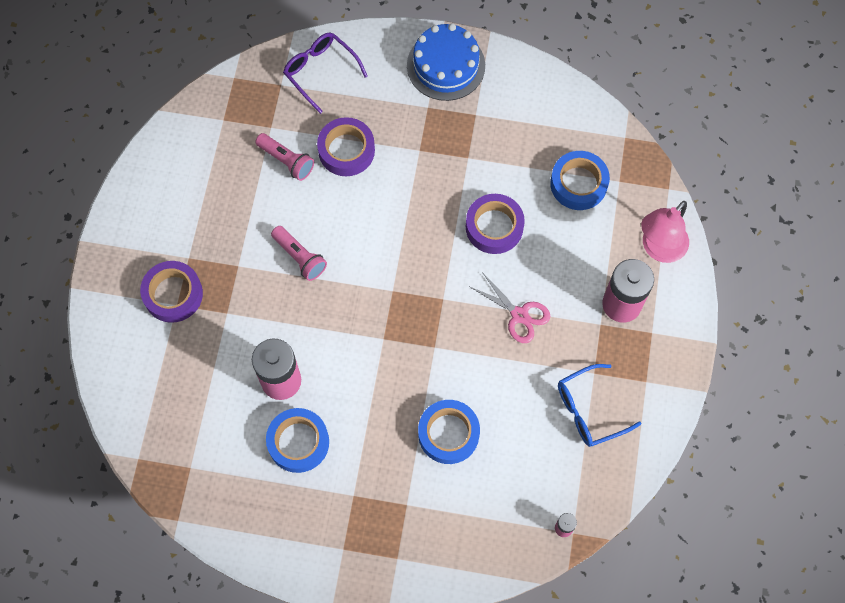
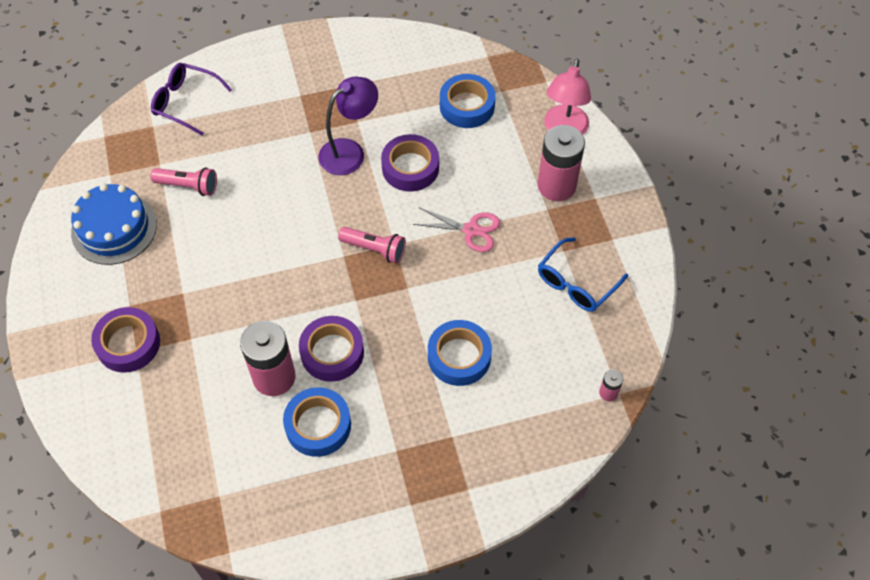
camera: 25 degrees left, 10 degrees down
(300, 257) = (240, 262): pink flashlight -> pink flashlight (374, 249)
(346, 150) = (242, 157): purple tape -> purple tape (332, 352)
(446, 65) = (300, 57): blue cake -> blue cake (114, 228)
(446, 187) = (350, 152): none -> purple lamp

